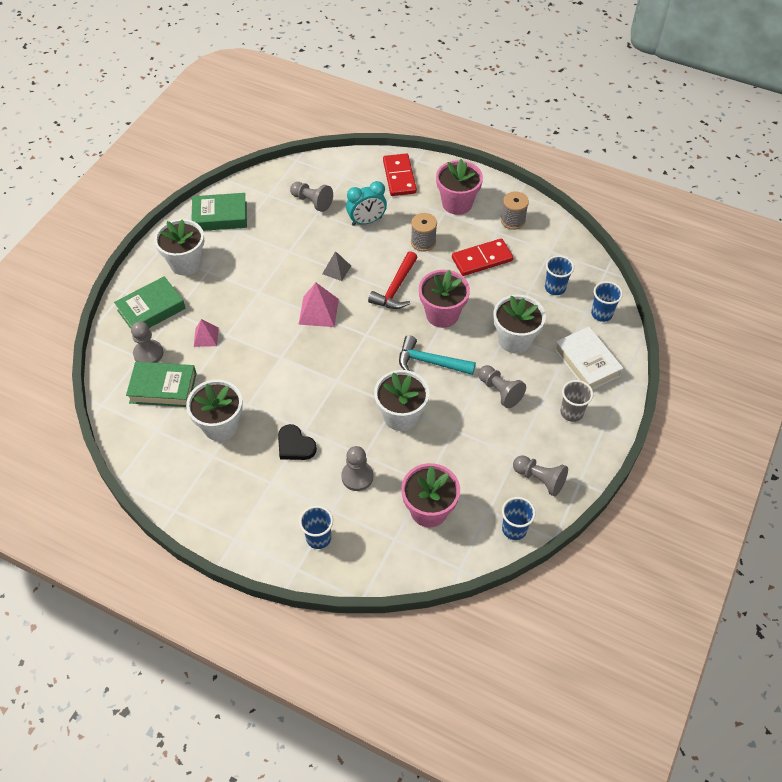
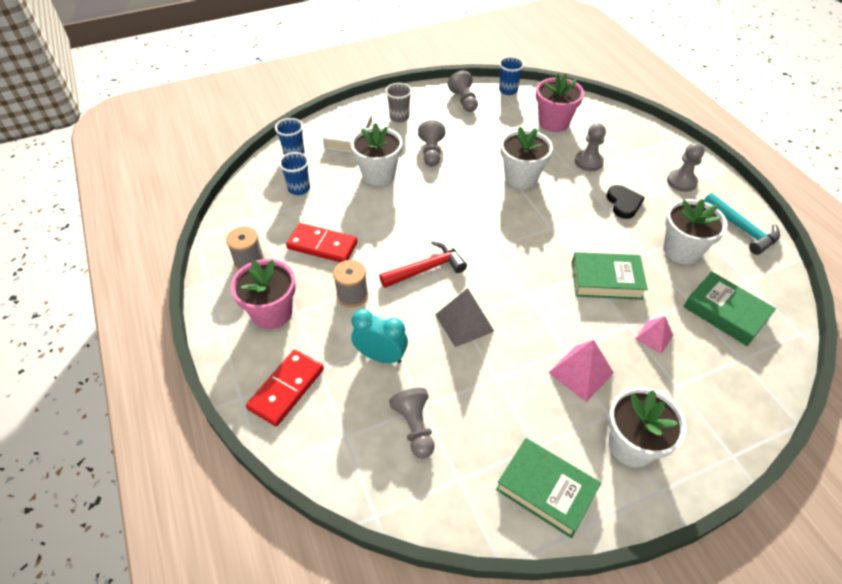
camera: 140 degrees left, 5 degrees down
(148, 353) = (728, 357): grey pawn -> grey pawn (681, 182)
(151, 309) = (705, 408): green book -> green book (606, 280)
(318, 311) = (519, 292): pink pyramid -> pink pyramid (581, 372)
(318, 538) = (644, 146): blue cup -> none
(336, 269) = (464, 322): grey pyramid -> grey pyramid, size x1.58
(430, 362) = (461, 197): turquoise hammer -> turquoise hammer (742, 229)
(442, 314) = (411, 223): pink flower pot -> none

